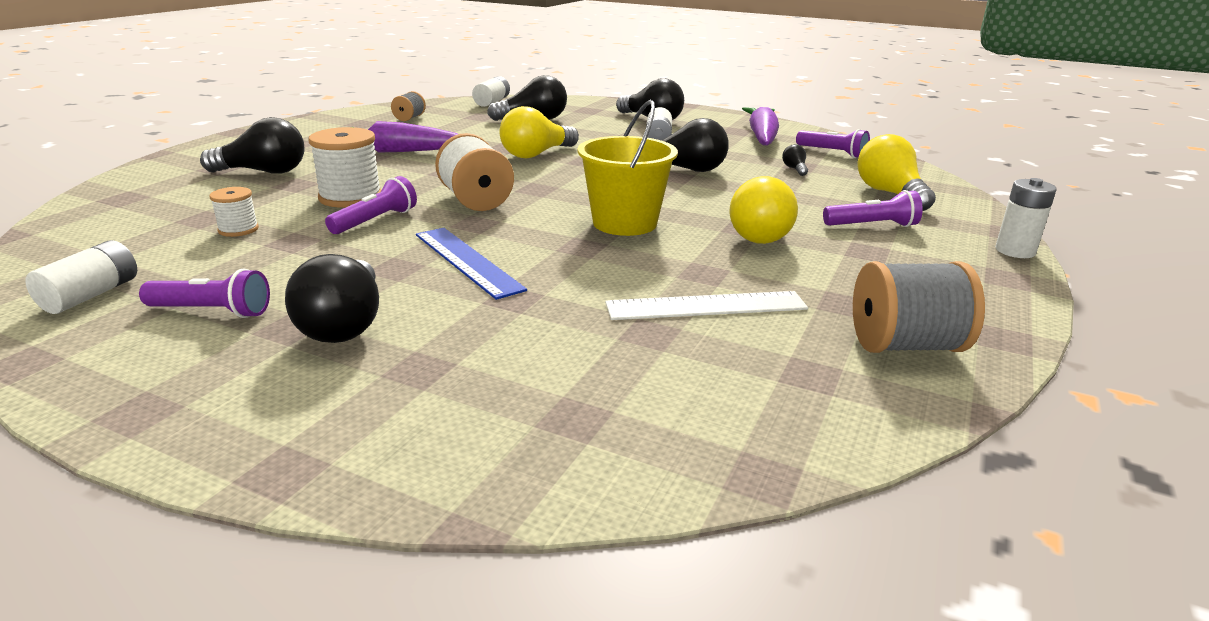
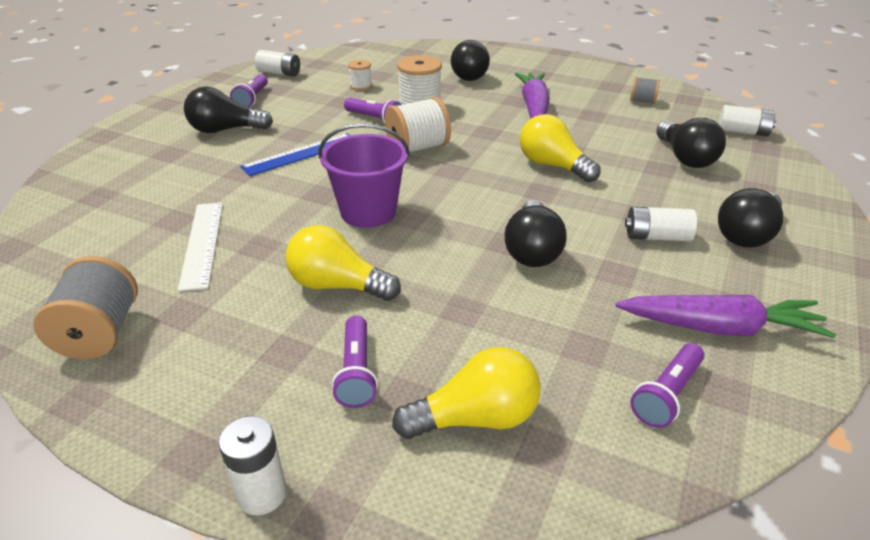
camera: 90 degrees right, 10 degrees up
(624, 223) = (368, 212): yellow bucket -> purple bucket
(794, 169) = (563, 339): black light bulb -> none

